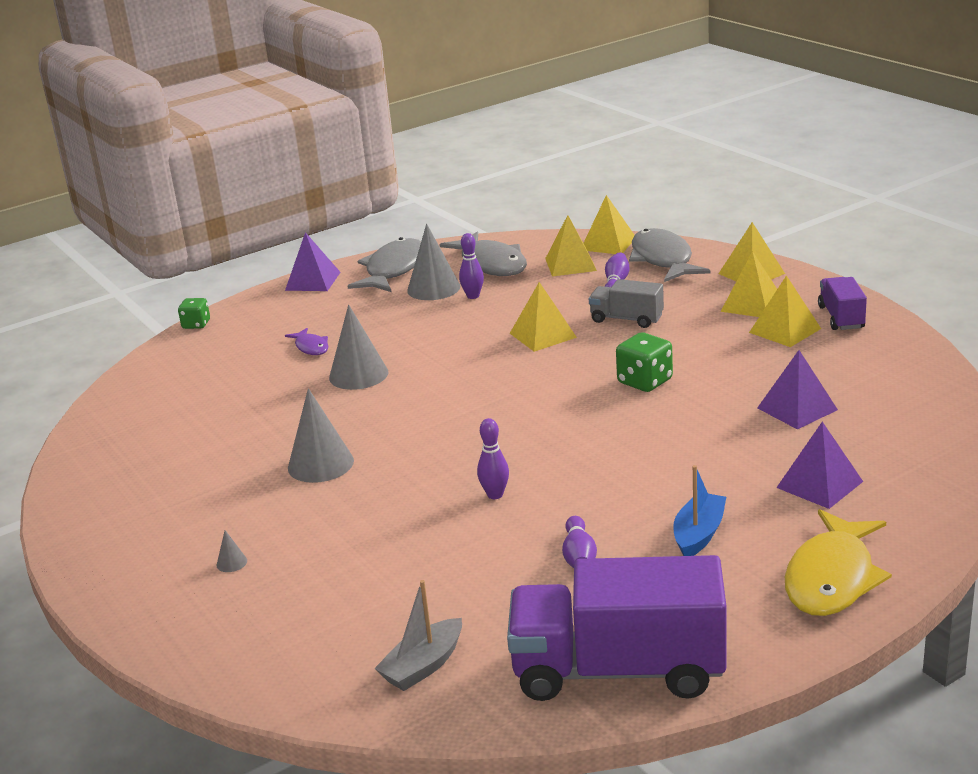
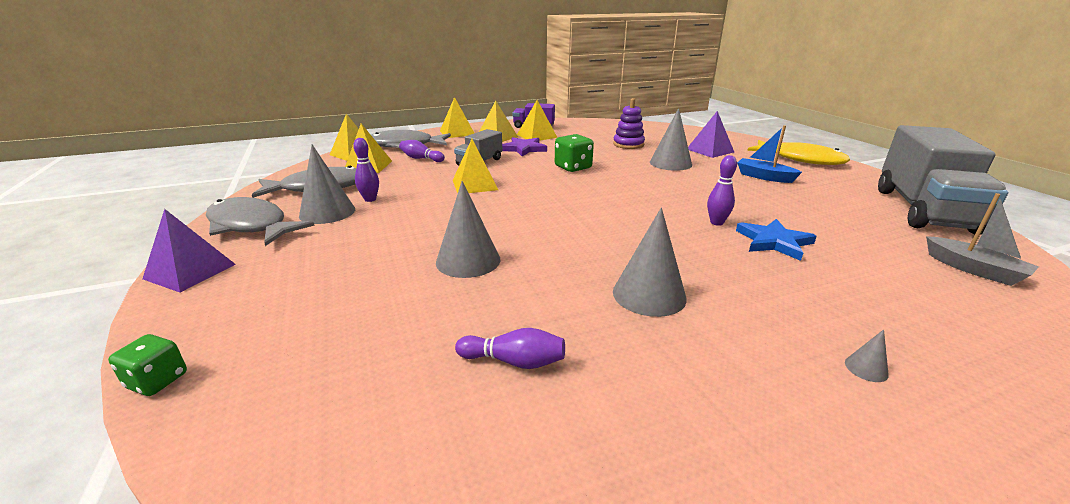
camera: 80 degrees left, 0 degrees up
(311, 347) = (370, 283): purple fish -> none
(454, 532) = (773, 242): none -> blue star
(579, 556) = (797, 206): purple bowling pin -> purple bowling pin (514, 361)
(618, 670) = (923, 210): purple truck -> grey truck
(707, 334) = (524, 149): none -> purple star
(716, 452) = (670, 163): none -> grey cone
(797, 408) = (628, 144): purple pyramid -> purple stacking toy

